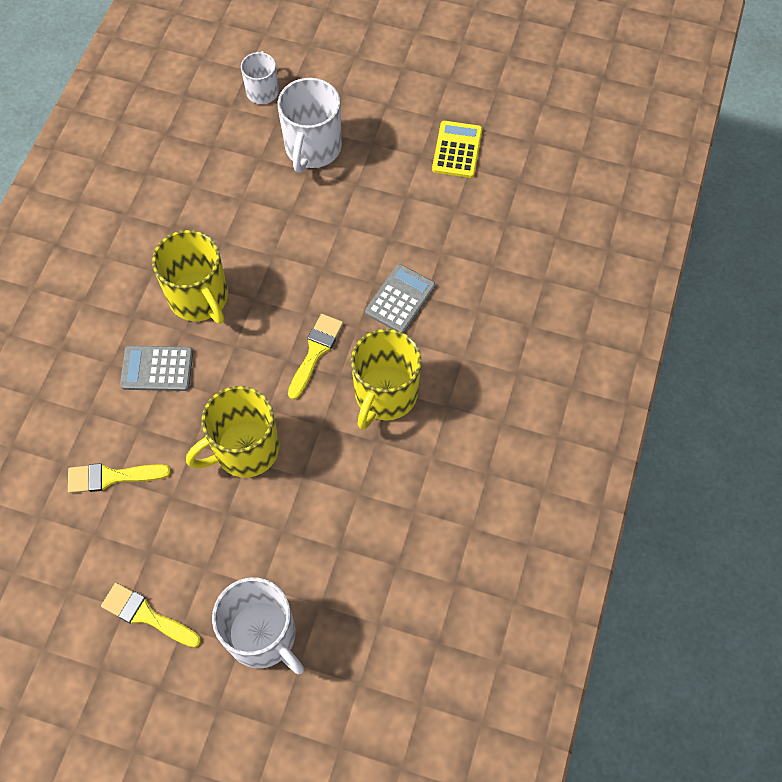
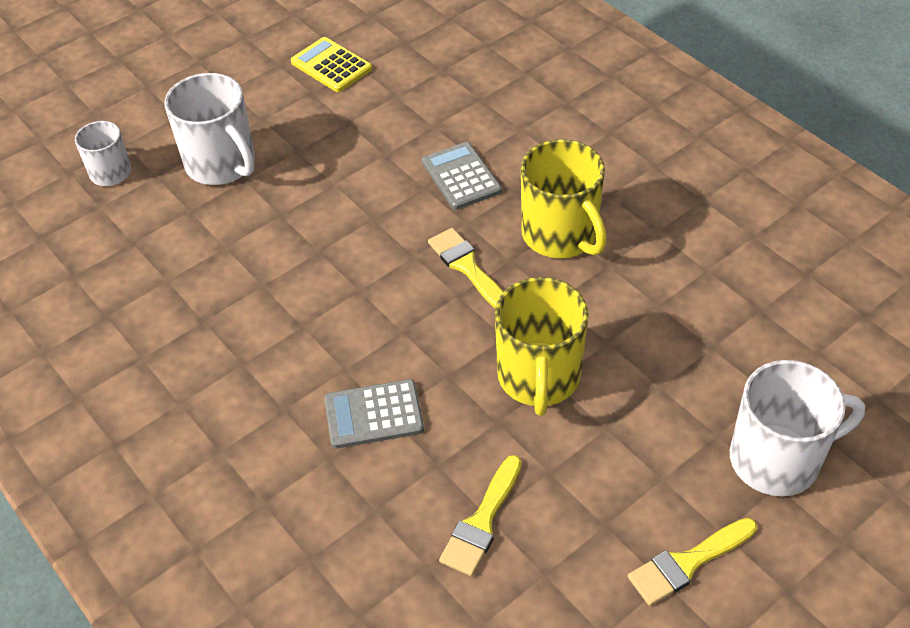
camera: 55 degrees left, 15 degrees down
(157, 369) = (374, 415): grey calculator -> grey calculator turned 45 degrees clockwise
(199, 298) = (316, 336): yellow mug -> none

